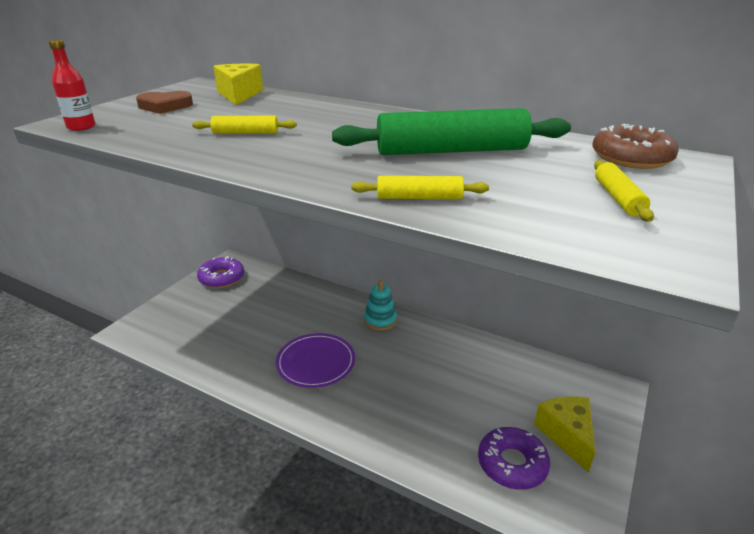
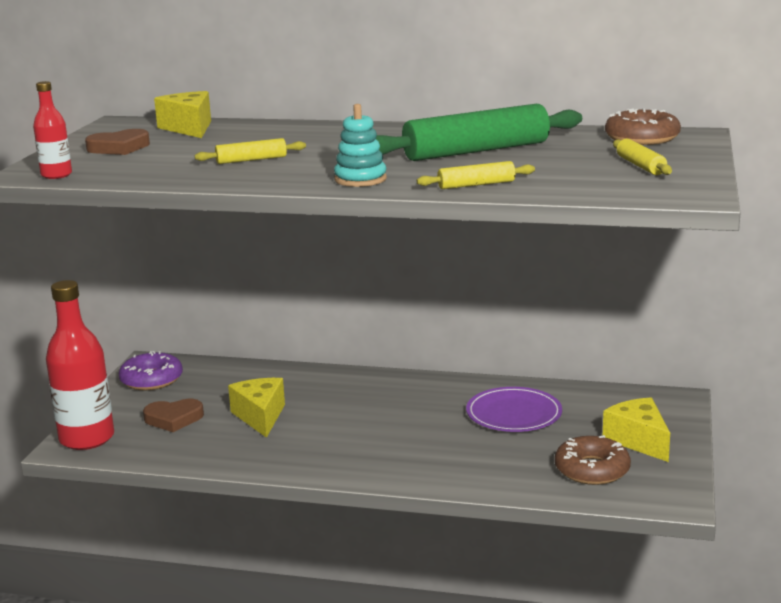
camera: 15 degrees left, 10 degrees down
(145, 325) = (87, 438): none -> red bottle
(213, 319) = (173, 419): none -> brown heart
(272, 331) = (260, 416): none -> yellow cheese
(316, 362) = (334, 434): purple plate -> purple plate (514, 413)
(380, 320) = (388, 386): turquoise stacking toy -> turquoise stacking toy (360, 179)
(512, 464) = (592, 470): purple donut -> brown donut

